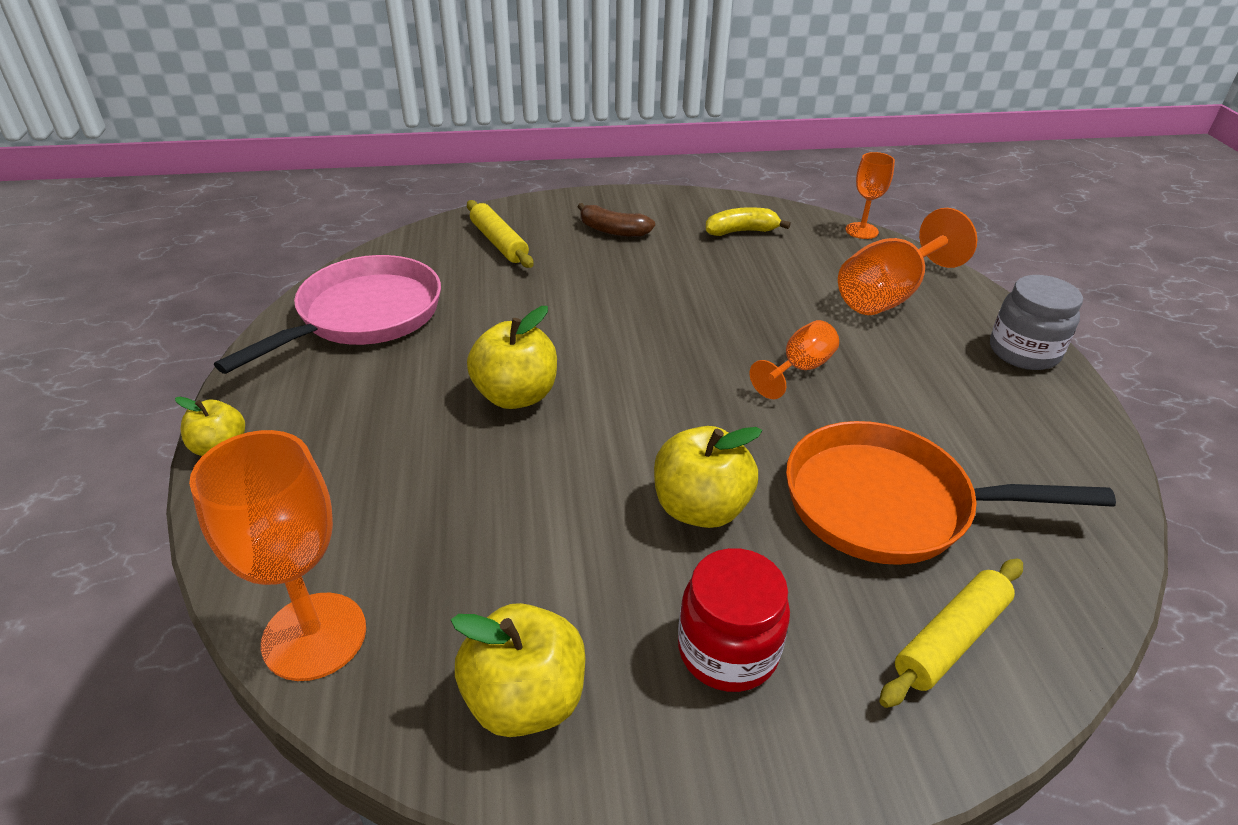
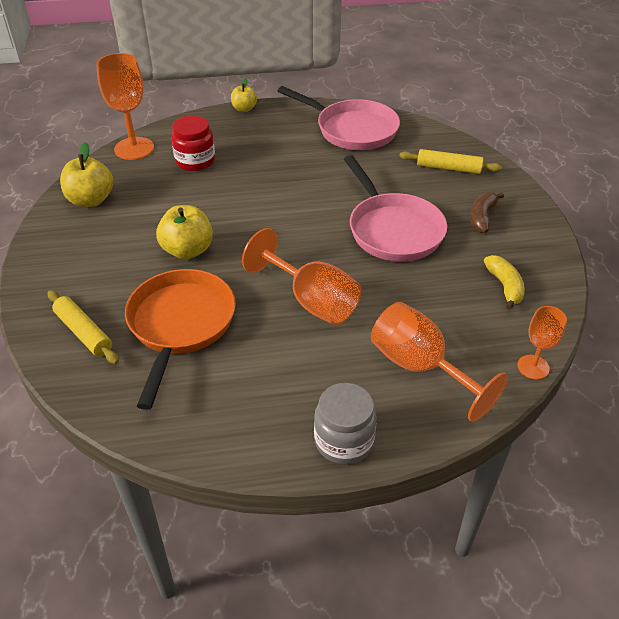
camera: 90 degrees right, 5 degrees up
(499, 242) = (448, 168): yellow rolling pin -> yellow rolling pin turned 45 degrees clockwise
(516, 395) = (282, 186): yellow apple -> none
(638, 295) = (393, 230): none -> pink pan
(727, 650) = (98, 255): red jar -> red jar (195, 161)
(799, 369) = (312, 301): orange goblet -> orange goblet, size x1.74

